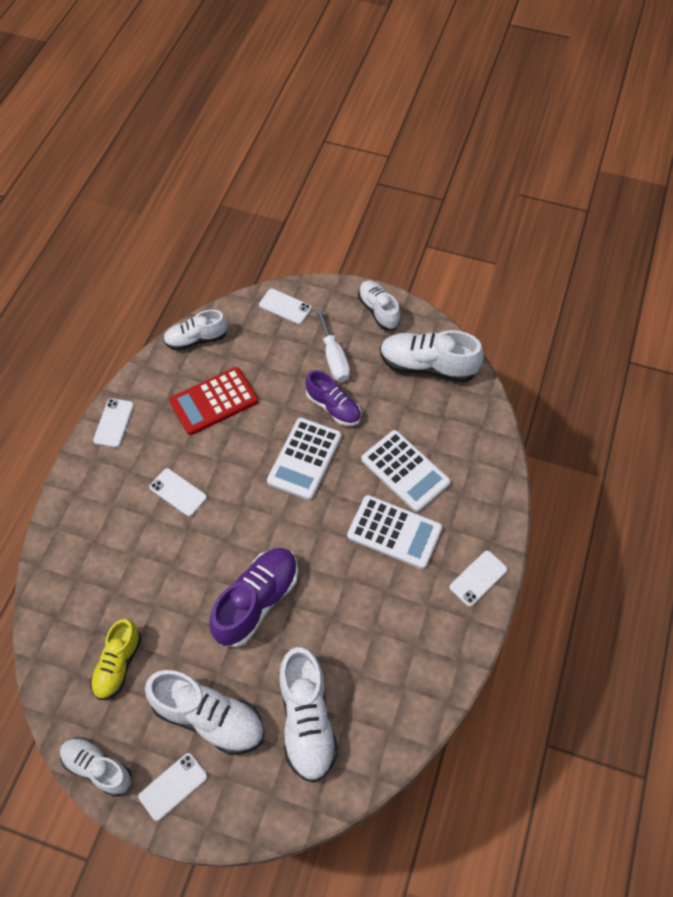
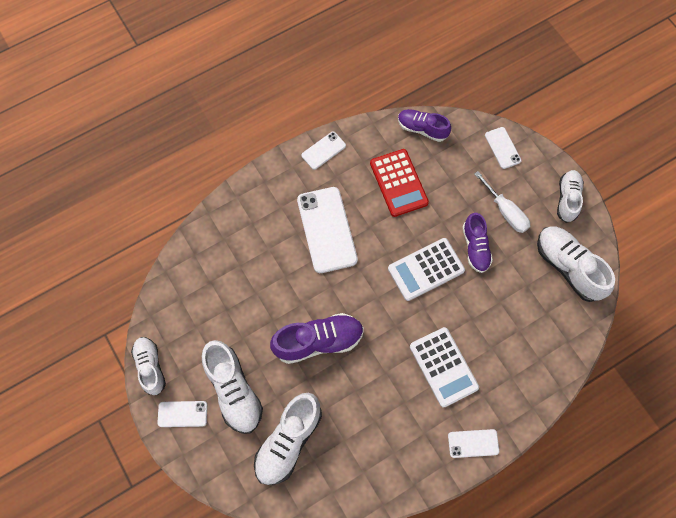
camera: 40 degrees right, 10 degrees up
(118, 664) = (207, 314): yellow shoe -> none
(178, 492) = (327, 229): white phone -> white phone, size x1.93
(196, 339) = (422, 129): white shoe -> purple shoe
(214, 401) = (398, 183): red calculator -> red calculator turned 120 degrees counterclockwise
(334, 358) = (505, 211): white screwdriver -> white screwdriver turned 60 degrees counterclockwise
(405, 471) = (486, 331): white calculator -> none

